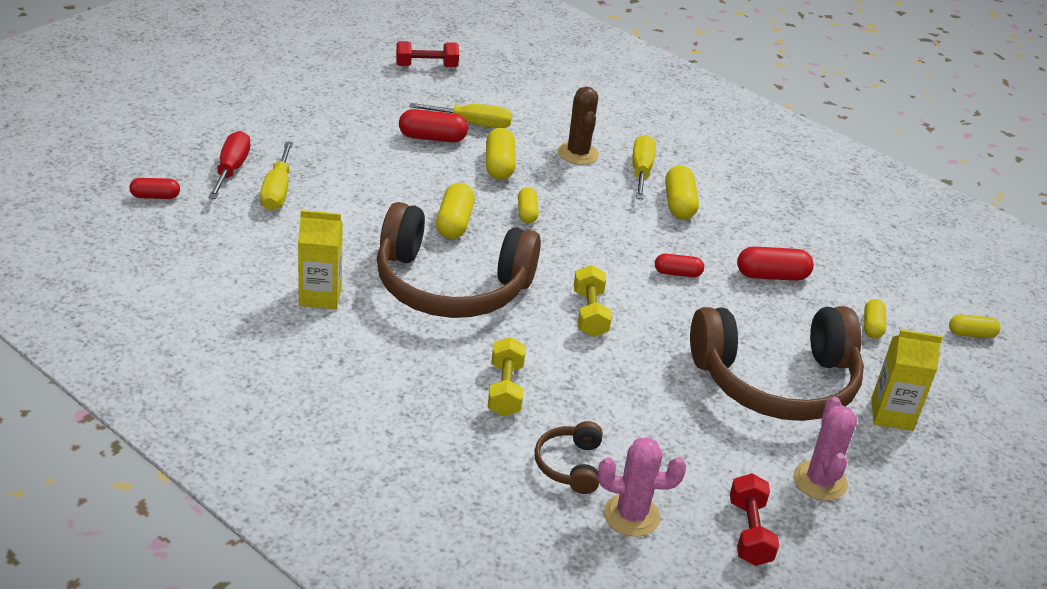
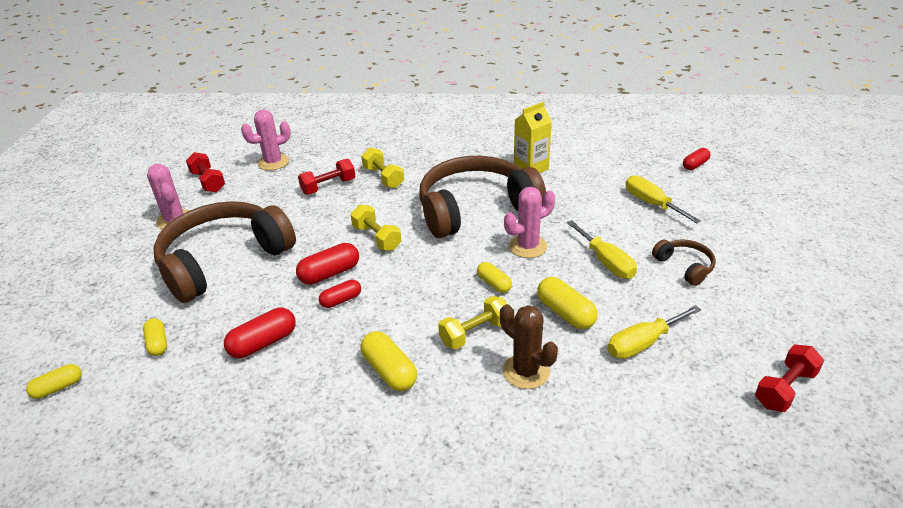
camera: 150 degrees right, 0 degrees up
(231, 169) = (699, 200): red screwdriver -> none
(432, 138) = (645, 306): red capsule -> red capsule (330, 273)
(454, 223) = (528, 246): yellow capsule -> pink cactus
(570, 465) = (319, 165): brown headphones -> brown headphones (684, 266)
(586, 418) = (328, 186): none -> red dumbbell
(587, 191) = (475, 333): none -> yellow dumbbell
(641, 171) = (454, 389): yellow screwdriver -> yellow screwdriver (606, 262)
(891, 414) = (131, 280): yellow carton -> none

